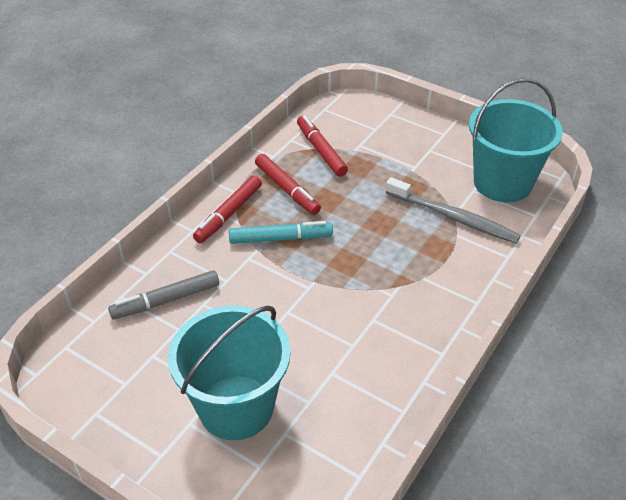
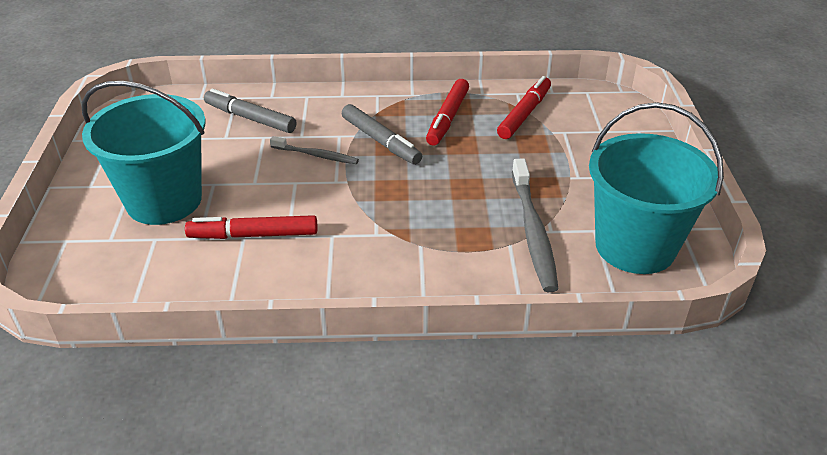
camera: 55 degrees right, 5 degrees down
(229, 214) = (380, 103): red marker -> red marker (253, 235)
(263, 283) = (316, 155): none -> grey toothbrush
(280, 238) = (380, 141): turquoise marker -> grey marker

